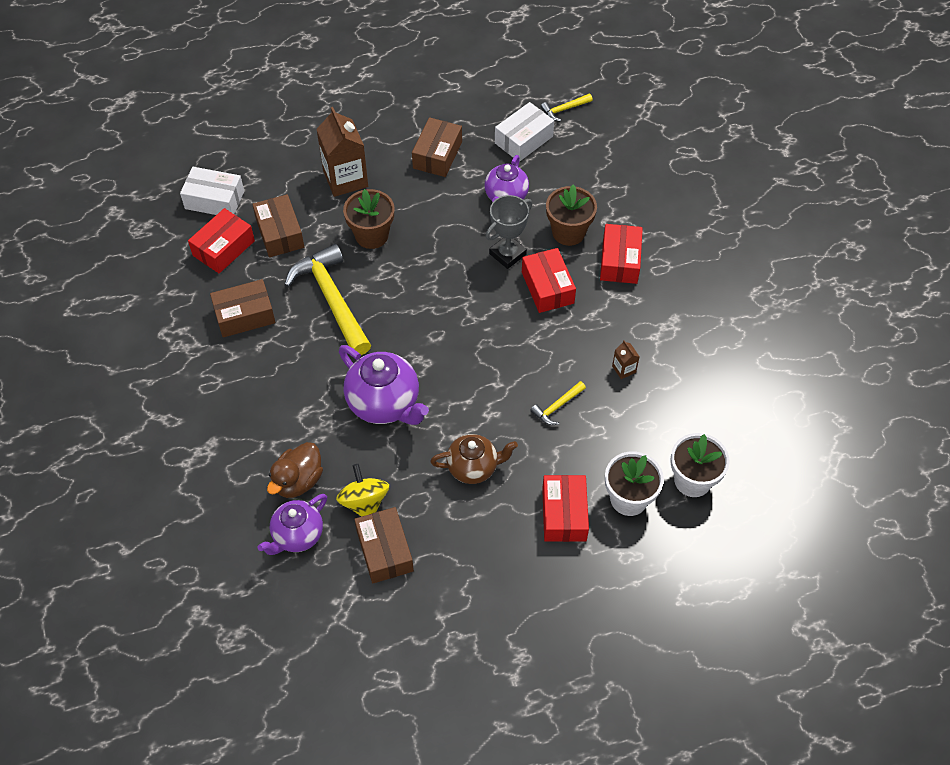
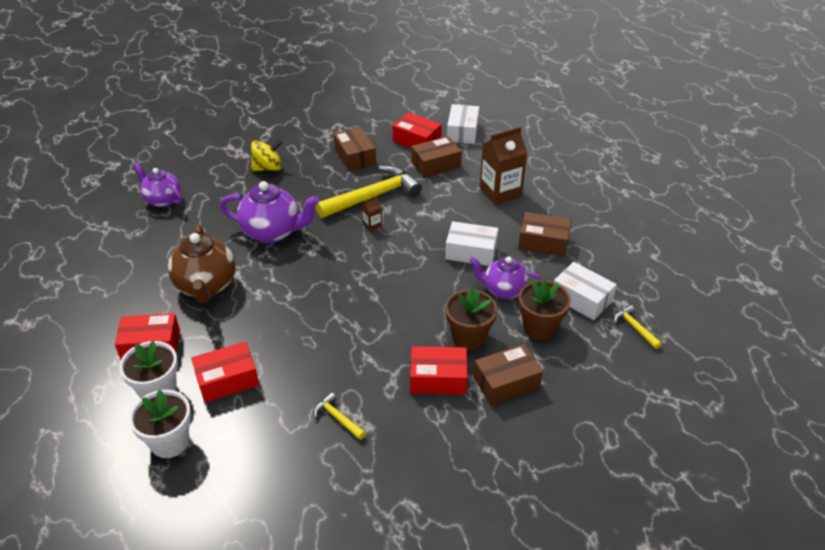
camera: 85 degrees right, 15 degrees down
(298, 481) = (208, 196): brown duck -> none
(364, 502) = (184, 229): yellow spinning top -> yellow spinning top (268, 168)
(371, 235) = (442, 211): brown flower pot -> brown flower pot (539, 327)
(384, 403) = (272, 232): purple teapot -> purple teapot turned 120 degrees counterclockwise
(384, 551) = (140, 243): brown box -> brown box (506, 382)
(444, 217) = (471, 252): none -> white box
(473, 467) = (206, 286): brown teapot -> brown teapot, size x1.50
(507, 254) = (434, 295): grey trophy -> none
(547, 287) = (398, 324): red box -> red box (227, 380)
(557, 407) = (263, 336): yellow hammer -> yellow hammer (337, 418)
(624, 369) = (303, 384): brown carton -> brown carton (372, 225)

